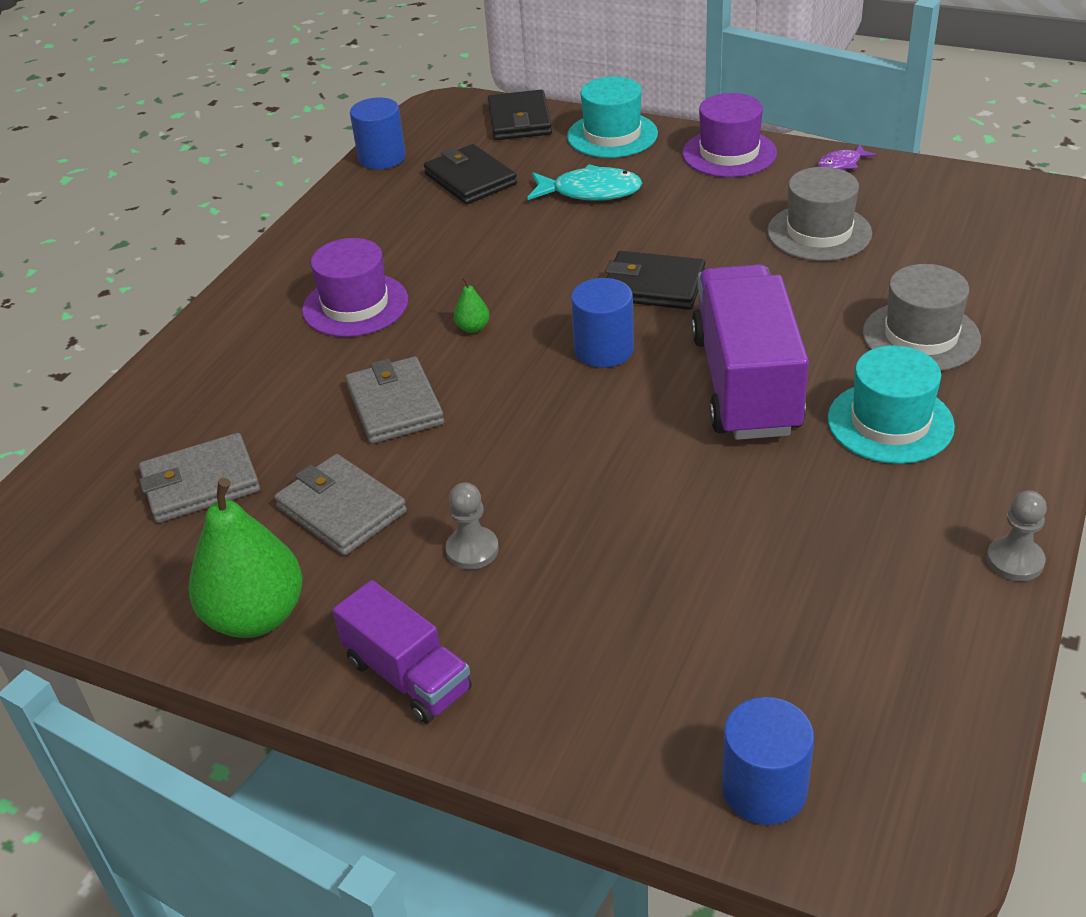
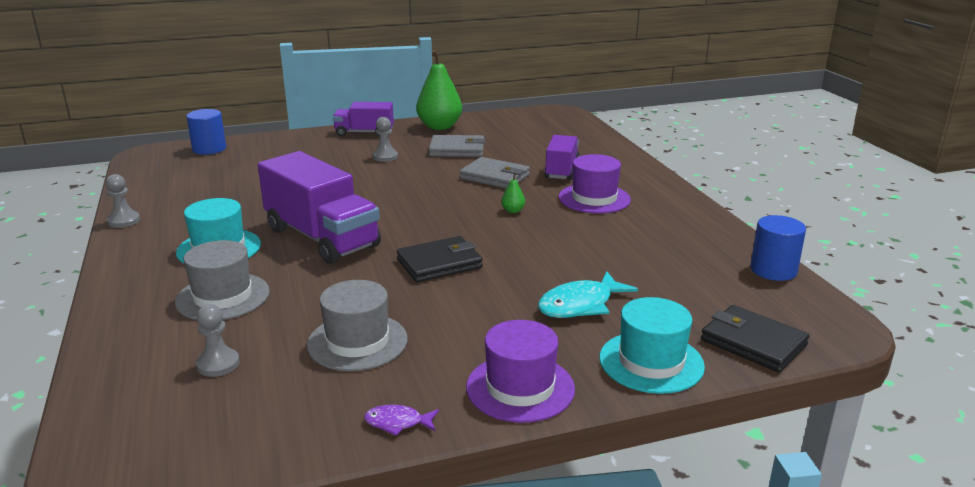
camera: 135 degrees right, 15 degrees down
(201, 483) = (527, 139): grey wallet -> none
(295, 375) = (562, 170): none -> purple truck
(470, 179) = (681, 280): black wallet -> none
(604, 350) = (424, 225): blue cylinder -> none
(842, 164) = (397, 423): purple fish -> purple fish turned 105 degrees counterclockwise
(959, 258) = (218, 364): none -> grey pawn

